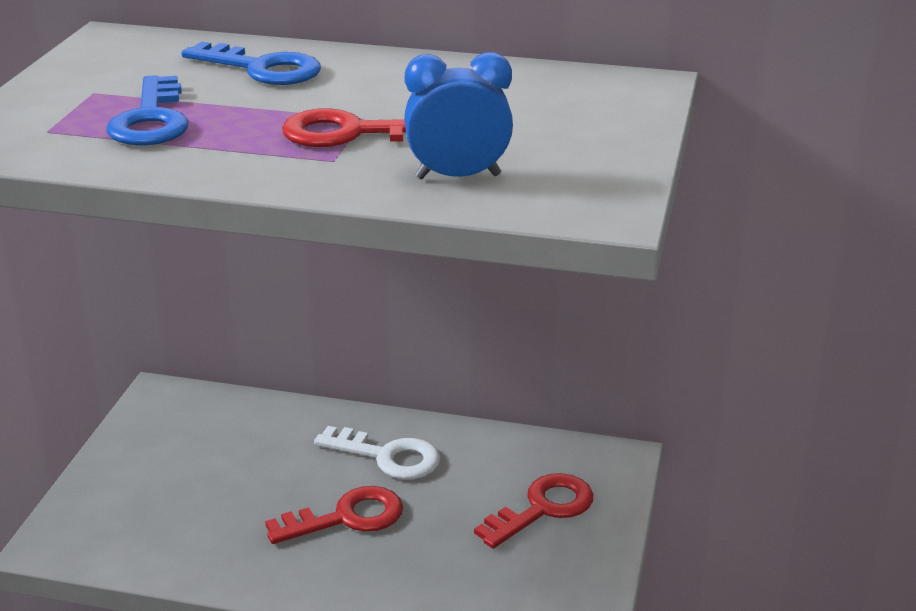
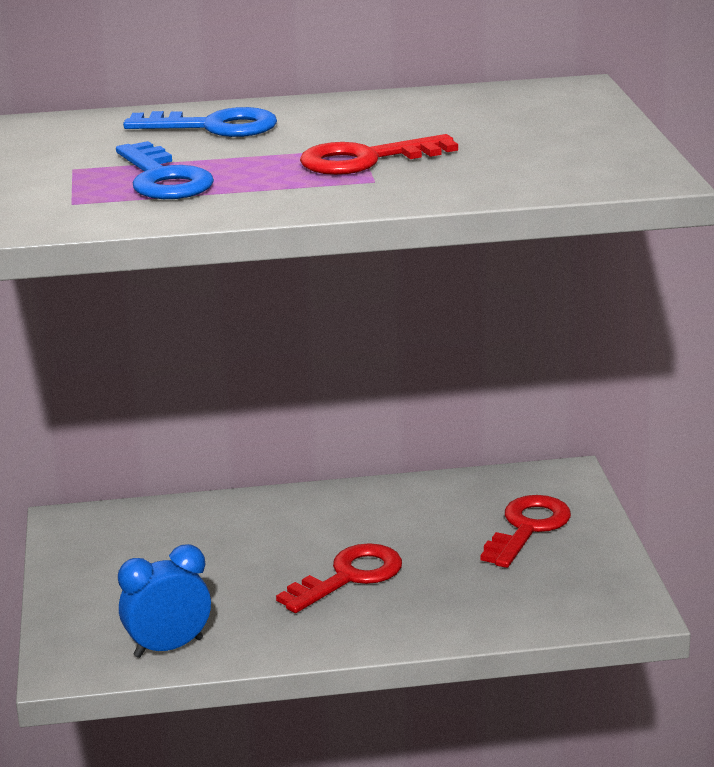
camera: 20 degrees left, 5 degrees down
(387, 456) = (348, 521): white key -> none
(458, 177) = (500, 174): blue clock -> blue clock (168, 648)

